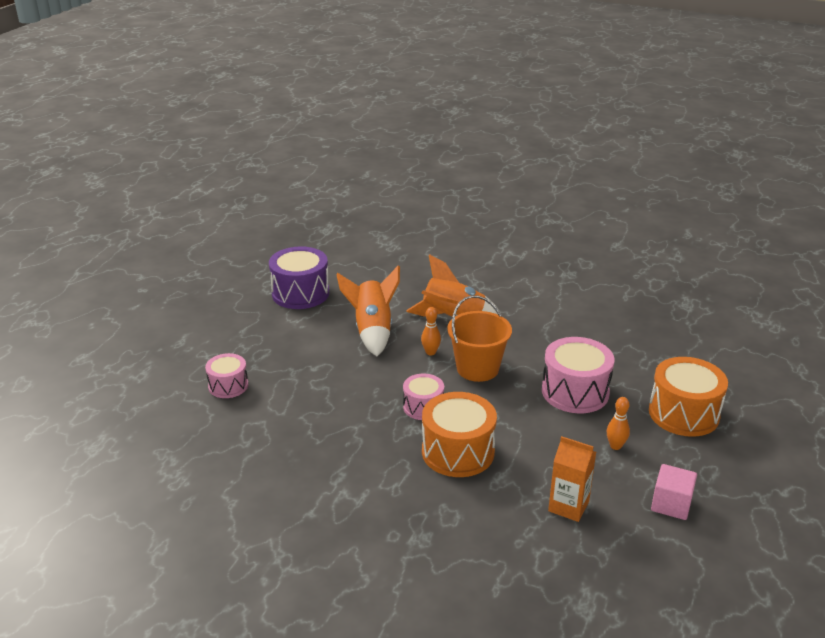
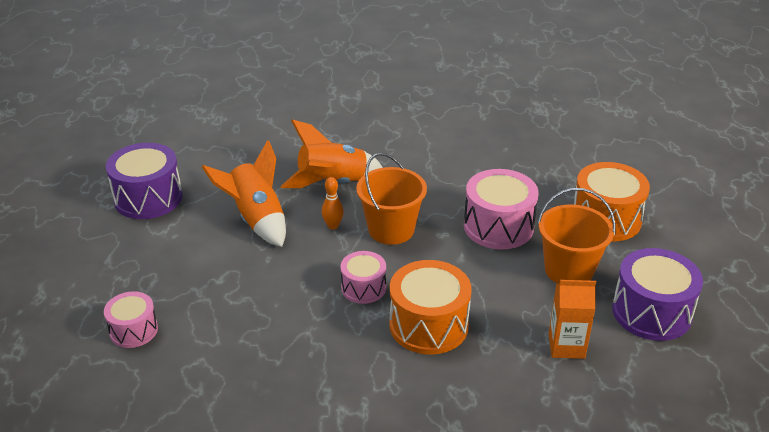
camera: 25 degrees left, 5 degrees up
(615, 446) = (569, 270): orange bowling pin -> orange bucket
(671, 504) = (651, 312): pink cube -> purple drum

